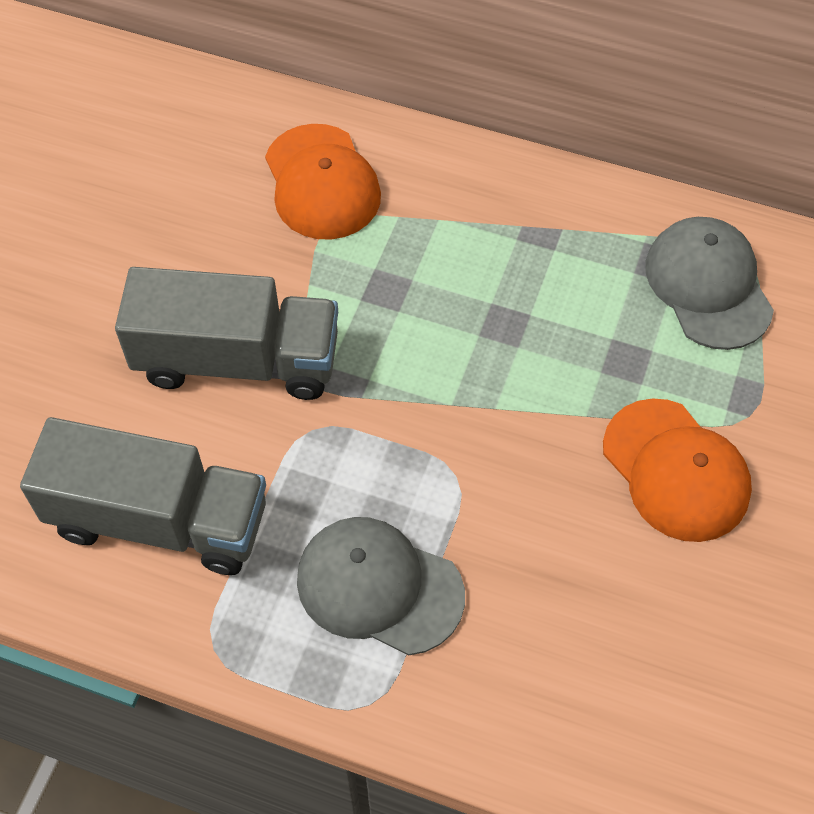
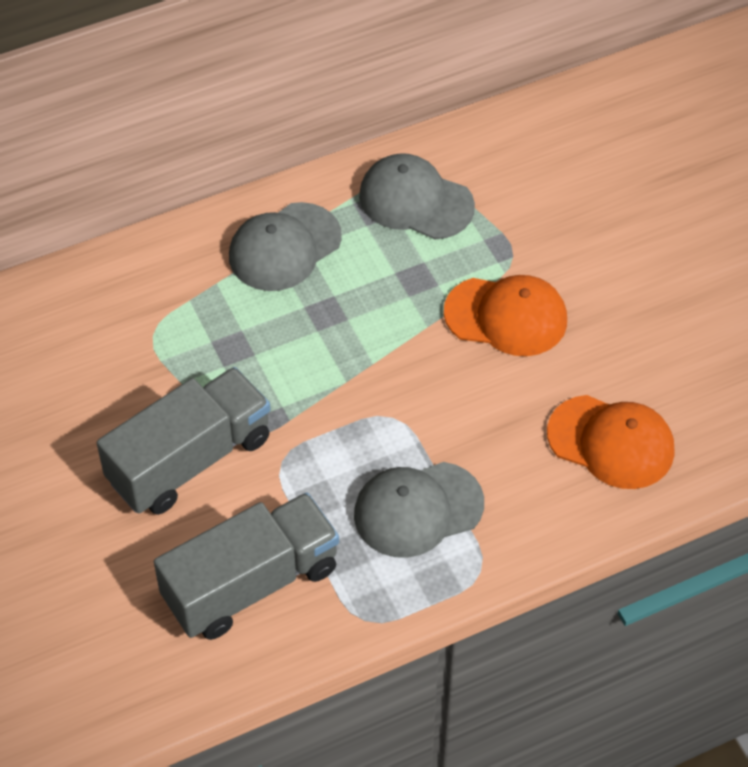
camera: 45 degrees left, 5 degrees down
(322, 182) = (116, 316): orange cap -> orange cap (611, 442)
(534, 234) = (284, 247): none -> grey cap

